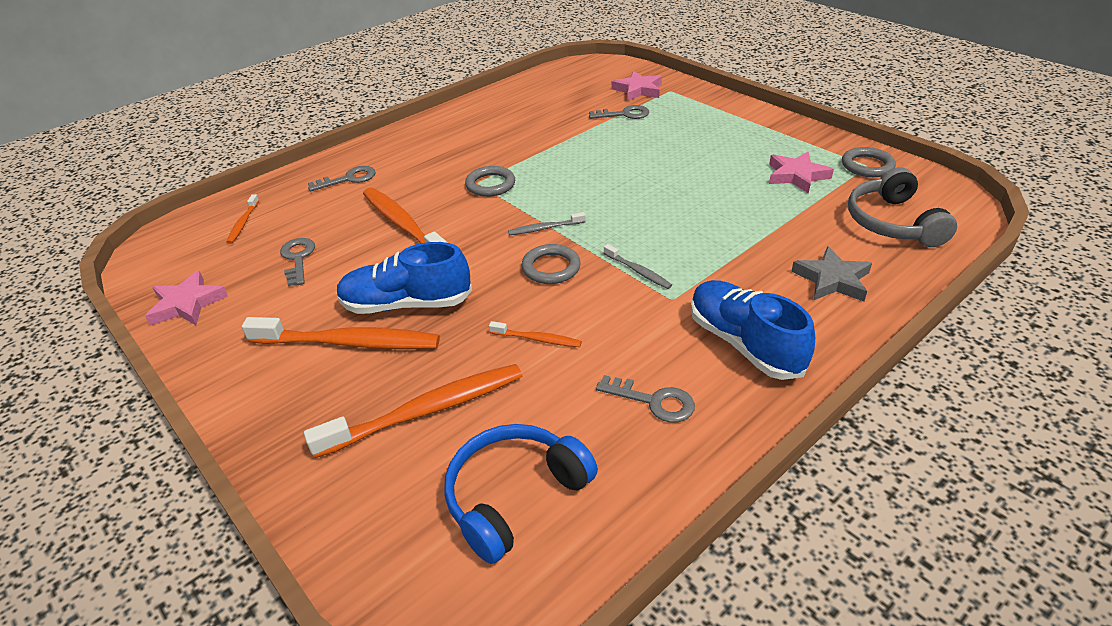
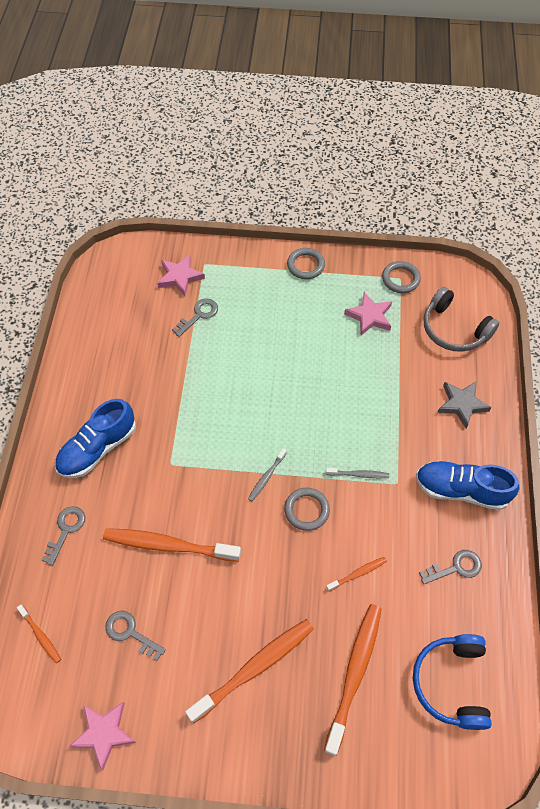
camera: 45 degrees left, 20 degrees up
(406, 304) = (253, 610): blue shoe -> blue shoe (98, 448)
(490, 185) = (183, 460): grey ring -> grey ring (305, 265)

